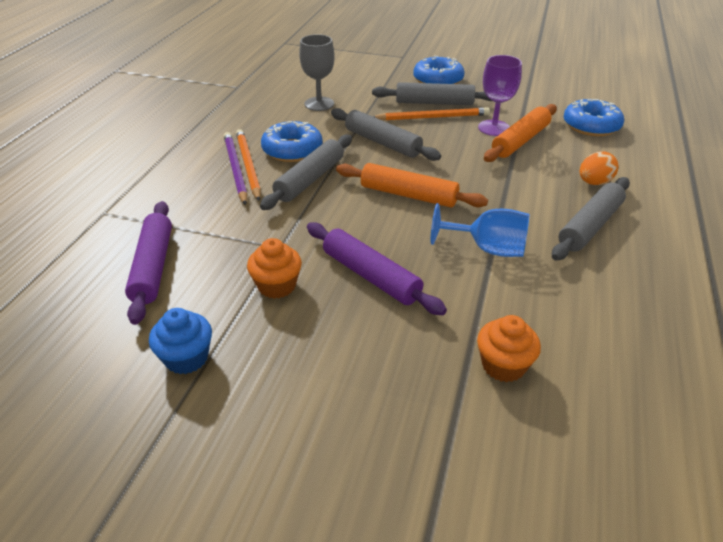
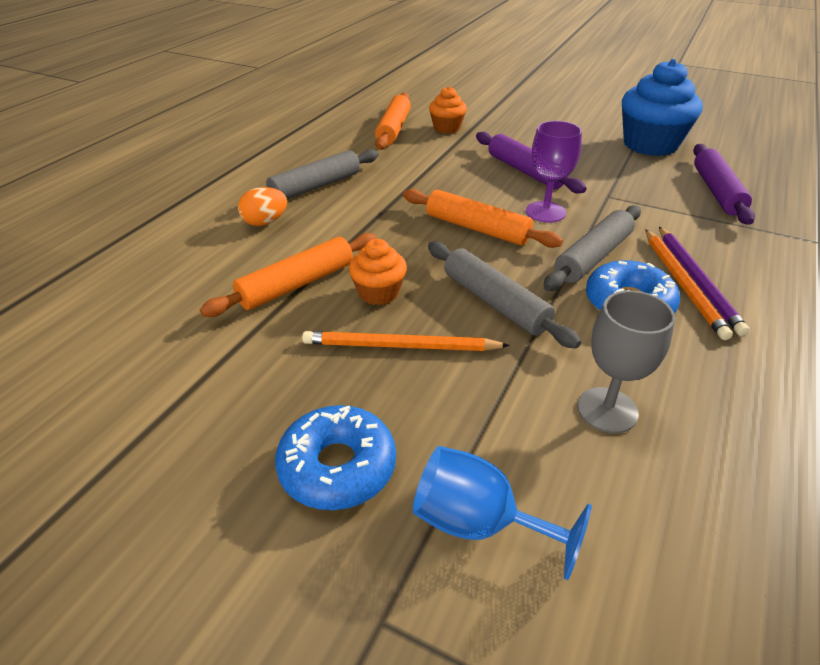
camera: 170 degrees left, 0 degrees up
(186, 358) = (650, 145): blue cupcake -> blue cupcake, size x1.89
(277, 286) = (601, 172): orange cupcake -> orange cupcake (378, 293)
(434, 103) = (381, 384): grey rolling pin -> none
(487, 249) = (420, 179): blue goblet -> blue goblet (478, 524)
(494, 128) = (316, 312): purple goblet -> purple goblet (545, 212)
(583, 351) = (393, 129): none -> orange rolling pin
(591, 126) = (169, 300): blue donut -> none

